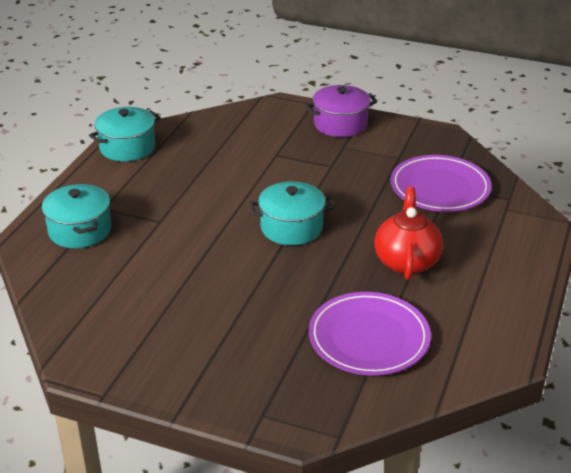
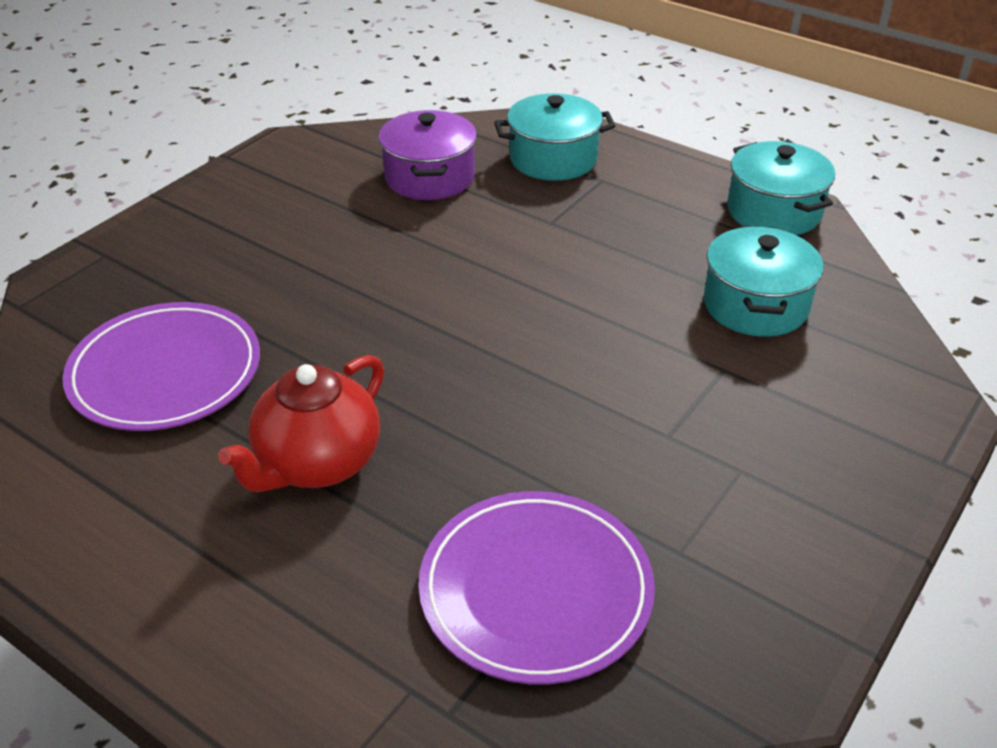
camera: 105 degrees right, 5 degrees up
(291, 227) = (479, 346): turquoise pot -> turquoise pot (755, 305)
(340, 124) = (841, 488): purple pot -> purple pot (429, 177)
(406, 261) = (317, 464): red teapot -> red teapot turned 105 degrees clockwise

